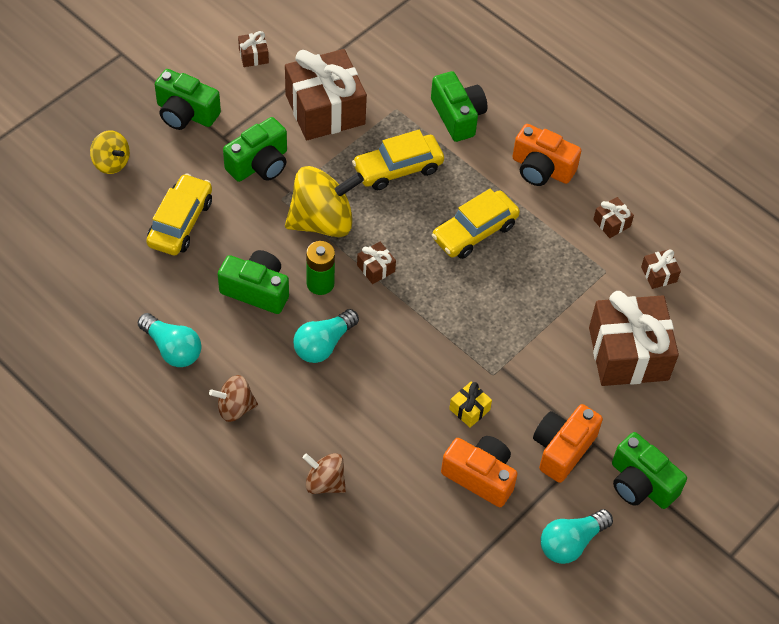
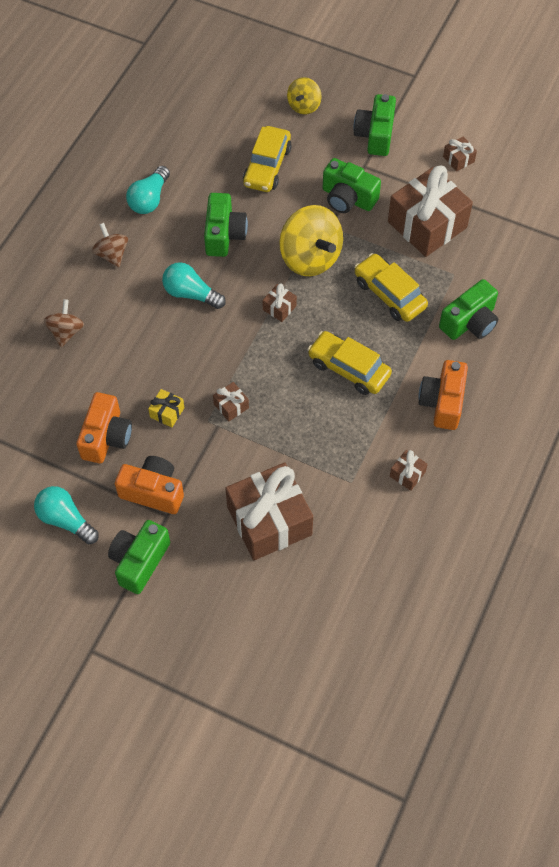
camera: 75 degrees right, 5 degrees up
(180, 222) = (267, 166): yellow car -> yellow car turned 105 degrees clockwise
(320, 283) = (248, 274): green battery -> none
(658, 274) = (366, 527): brown gift -> brown gift (231, 406)

